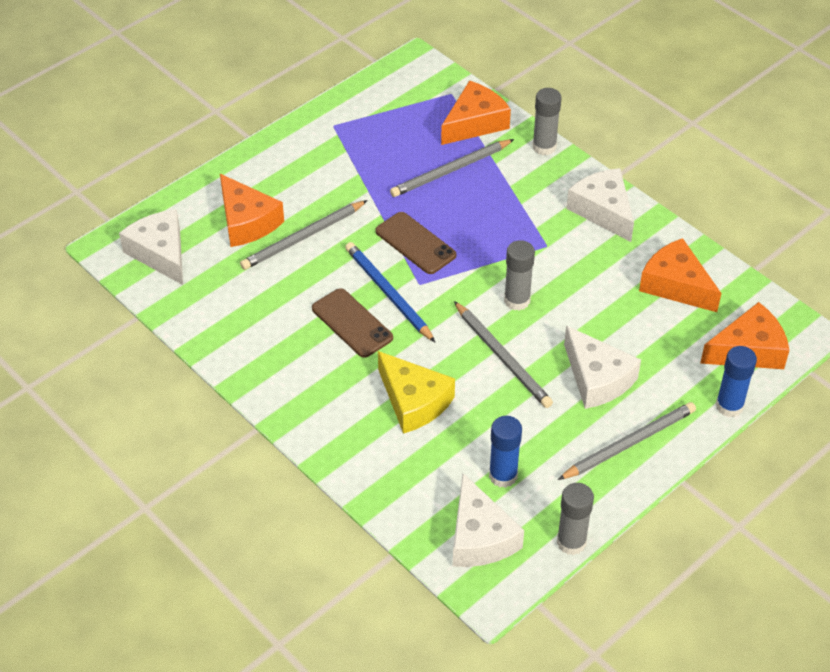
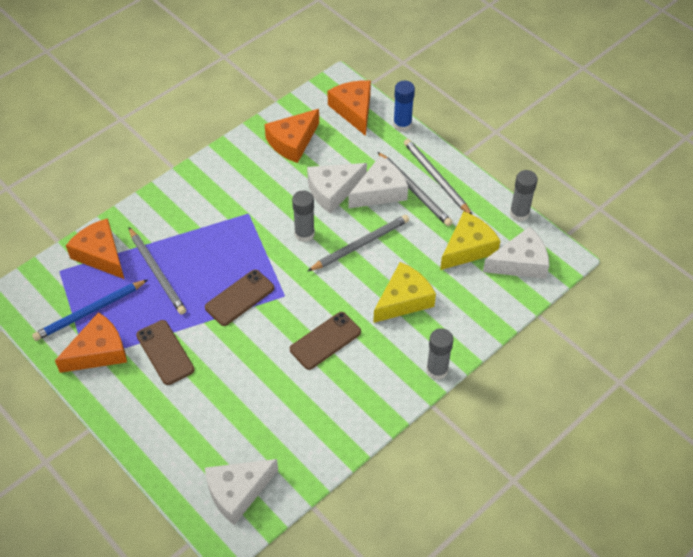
camera: 90 degrees left, 5 degrees up
(246, 221) = (203, 423): orange cheese -> orange cheese (98, 352)
(303, 238) = (227, 378): grey pencil -> grey pencil (414, 191)
(340, 185) = (165, 352): none -> brown phone
(388, 293) = (294, 316): blue pencil -> blue pencil (90, 312)
(503, 475) = (468, 248): blue glue stick -> yellow cheese
(544, 147) = (137, 209): grey glue stick -> grey glue stick (437, 370)
(603, 210) = (214, 177): white cheese -> white cheese (333, 190)

